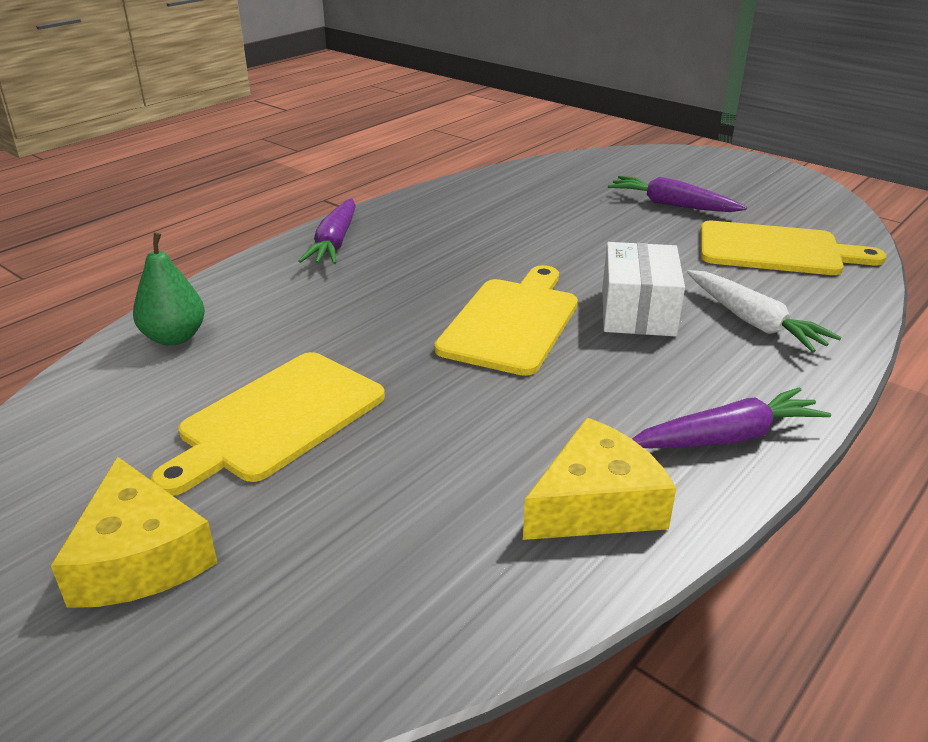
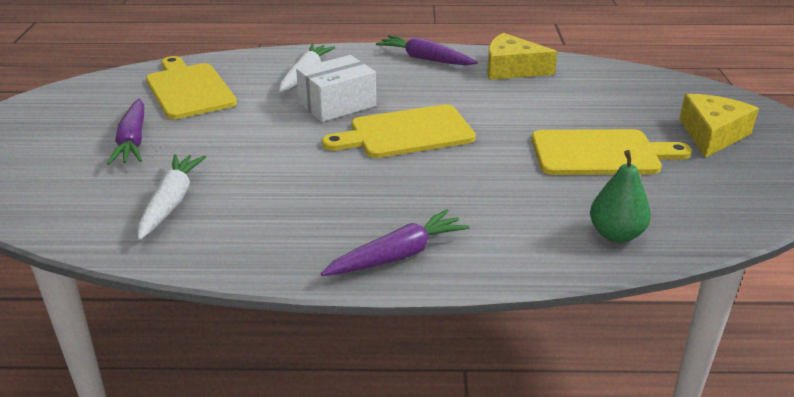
camera: 130 degrees left, 0 degrees up
(539, 196) = (171, 202): none -> white carrot

